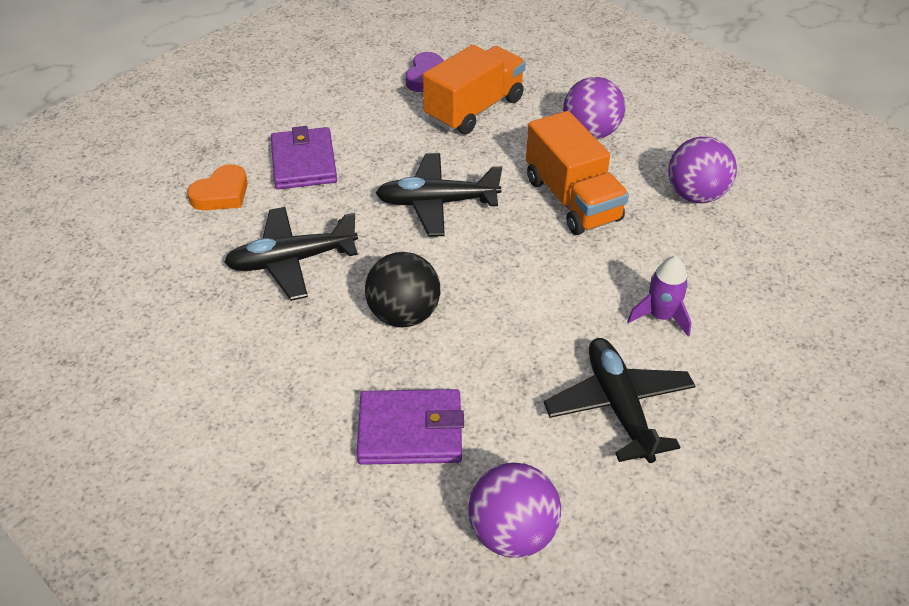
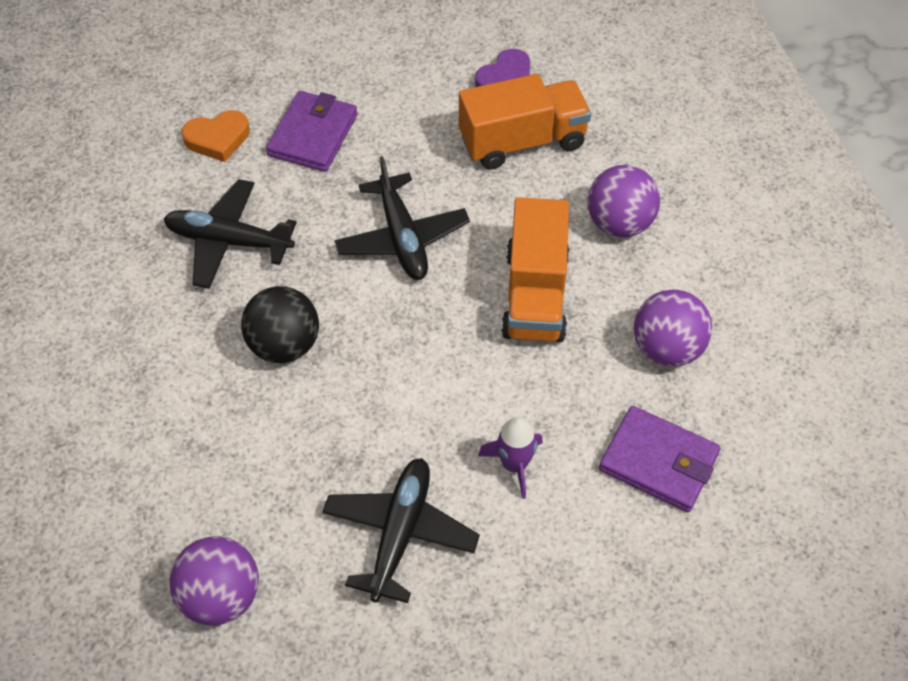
camera: 30 degrees right, 10 degrees up
(410, 431) = (208, 461): purple wallet -> purple wallet (658, 462)
(437, 203) = (402, 238): black plane -> black plane turned 135 degrees counterclockwise

